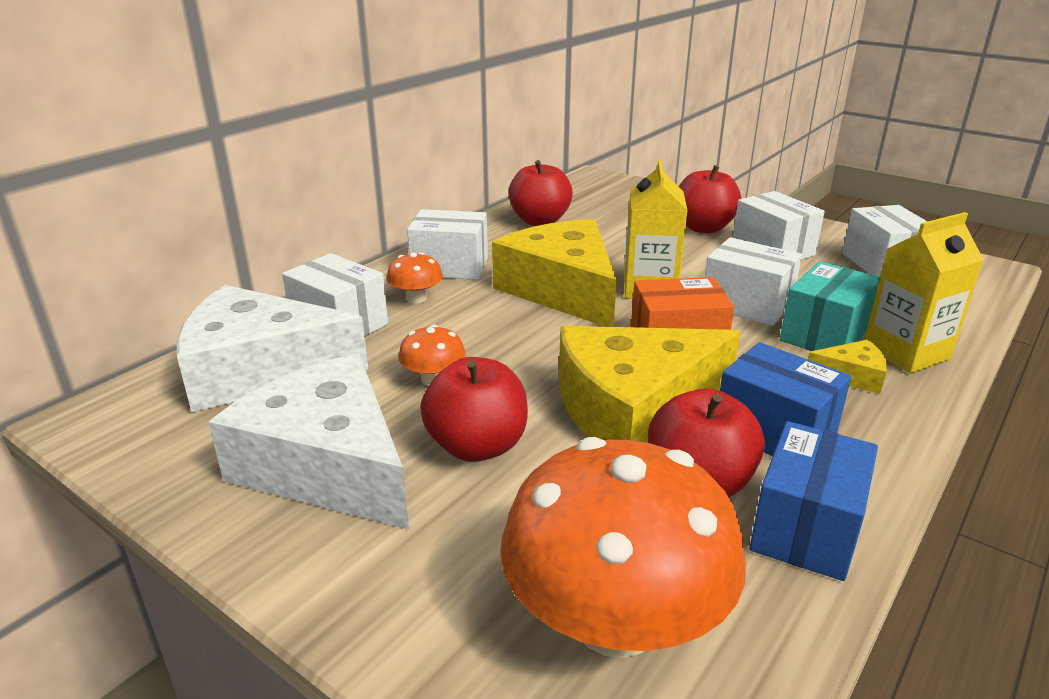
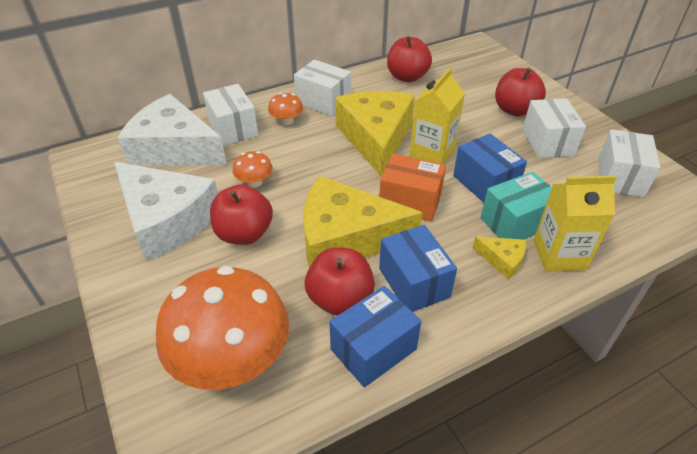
camera: 25 degrees right, 15 degrees up
(328, 465) = (167, 220): white cheese -> white cheese turned 150 degrees clockwise
(746, 304) = (485, 183): white box -> blue box

